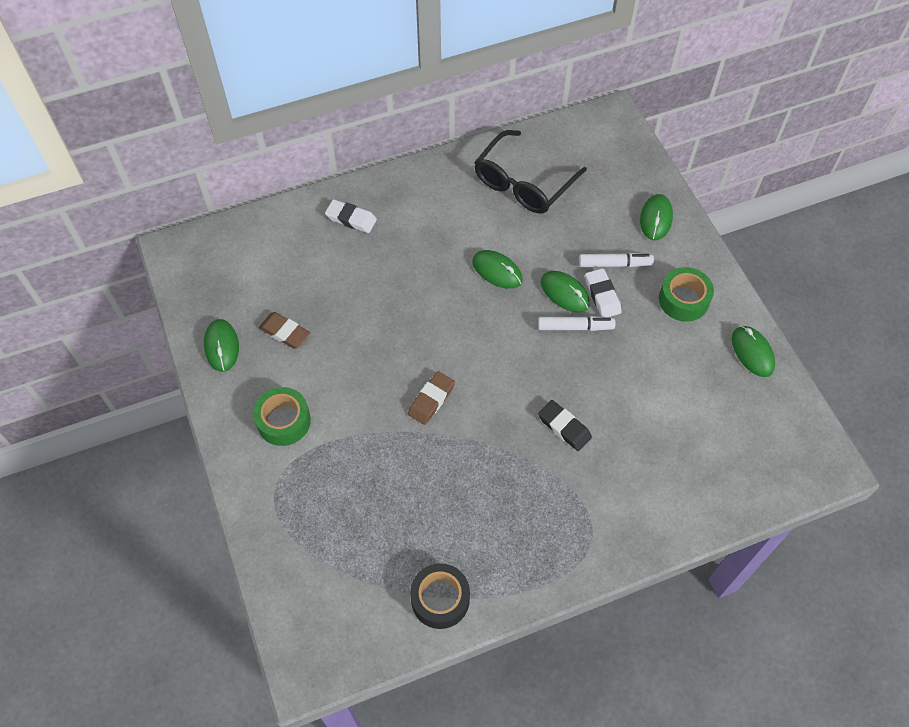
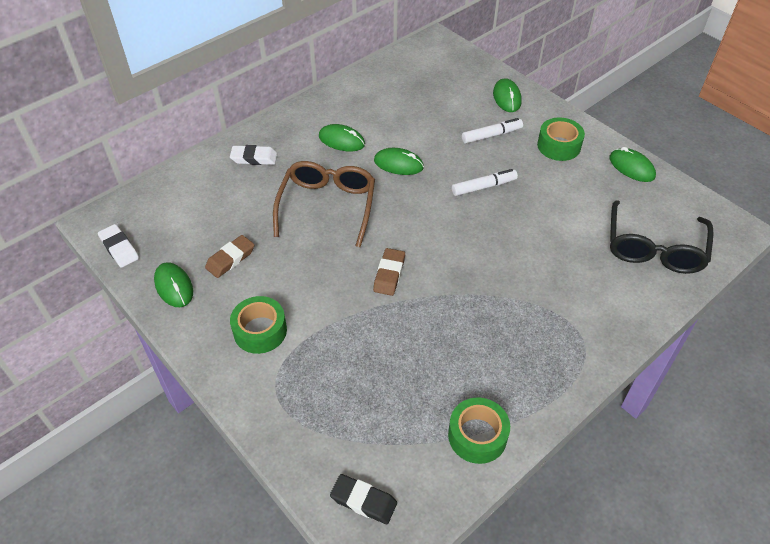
camera: 20 degrees left, 10 degrees down
(285, 332) = (230, 259): brown eraser -> brown eraser turned 60 degrees counterclockwise
(401, 301) = (327, 207): none -> brown glasses
(440, 599) = (477, 436): black tape -> green tape
(524, 182) = (389, 98): black glasses -> black glasses (654, 247)
(564, 293) = (462, 165): green mouse -> green mouse (341, 140)
(564, 427) = (514, 262): black eraser -> black eraser (363, 501)
(602, 295) = (493, 159): white eraser -> white eraser (119, 248)

